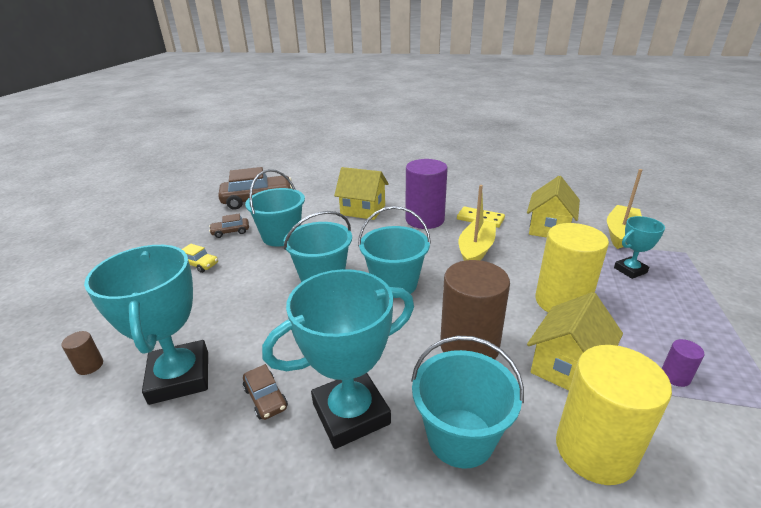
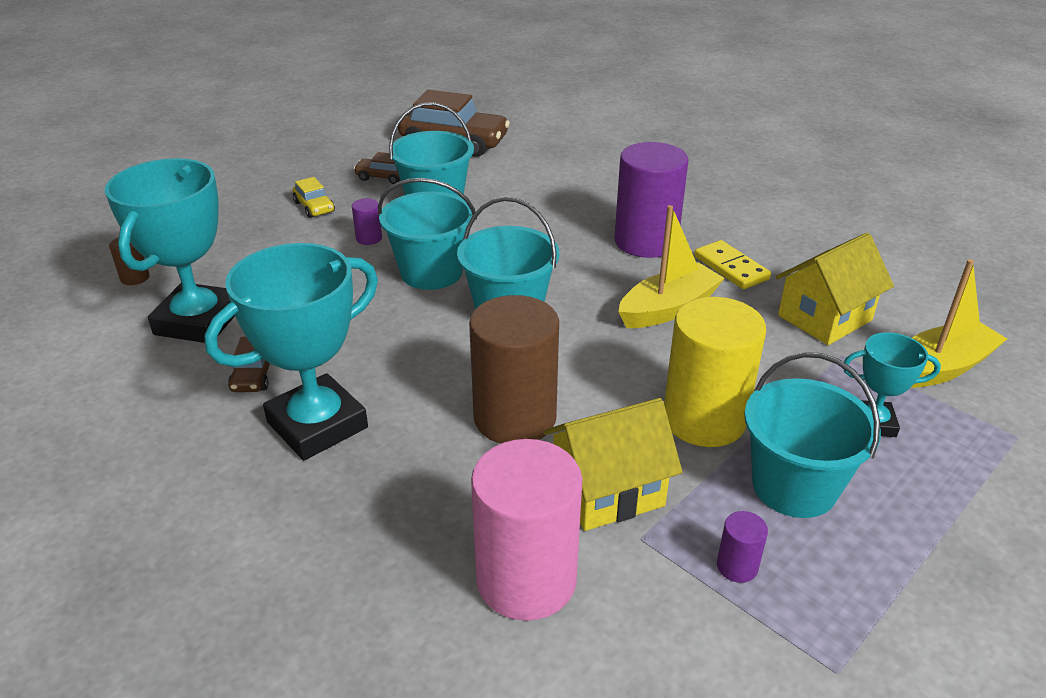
camera: 30 degrees right, 5 degrees up
(259, 271) = (369, 238): none -> purple cylinder
(351, 413) = (317, 425): turquoise trophy -> turquoise trophy turned 45 degrees counterclockwise
(363, 210) = (574, 200): yellow house -> none
(460, 437) = (399, 497): turquoise bucket -> turquoise bucket (794, 486)
(594, 450) = (526, 579): yellow cylinder -> pink cylinder

